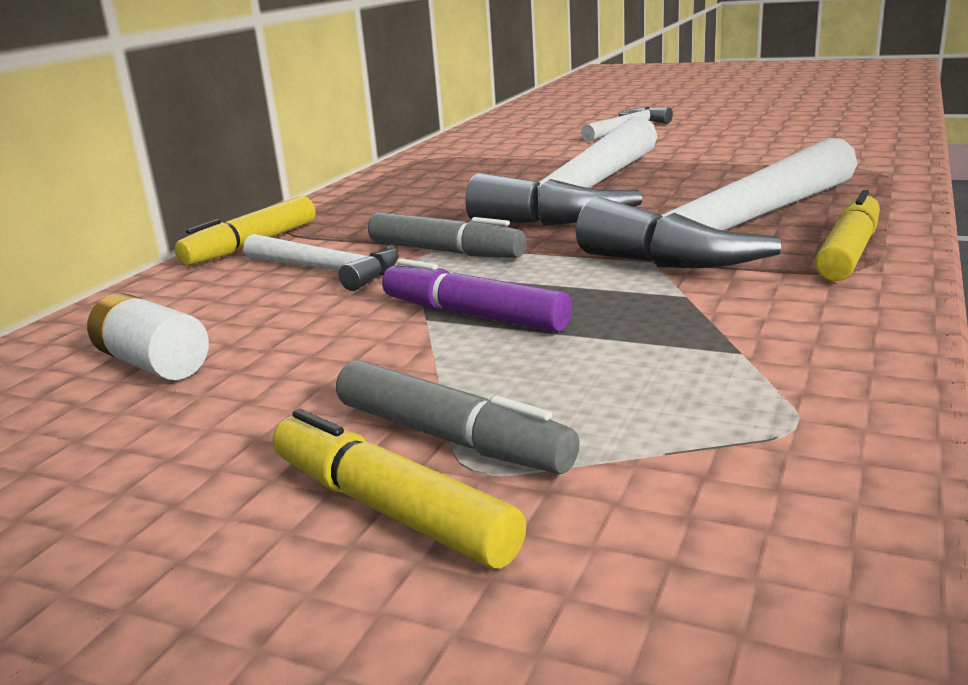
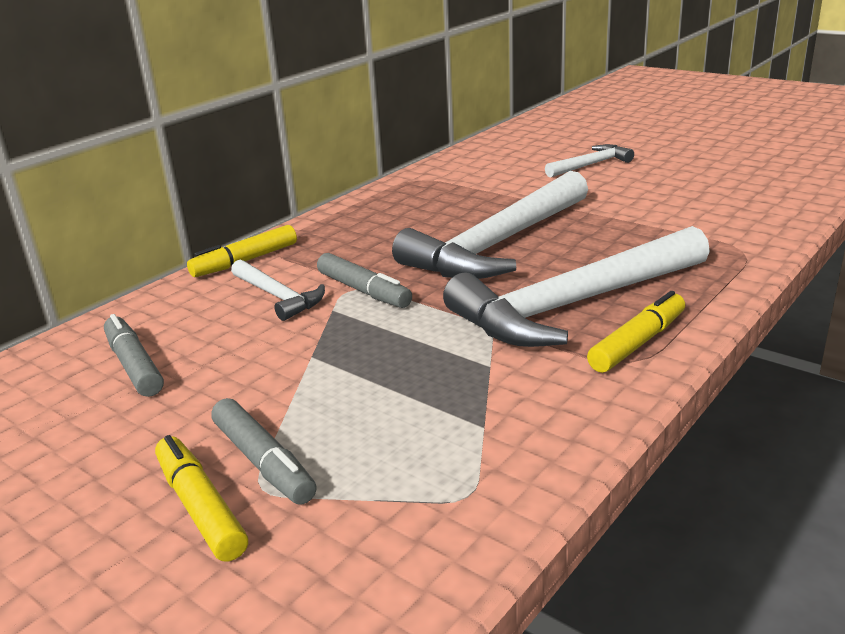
camera: 15 degrees right, 5 degrees up
(153, 364) = (134, 365): white battery -> grey marker
(474, 315) = (342, 358): purple marker -> none

